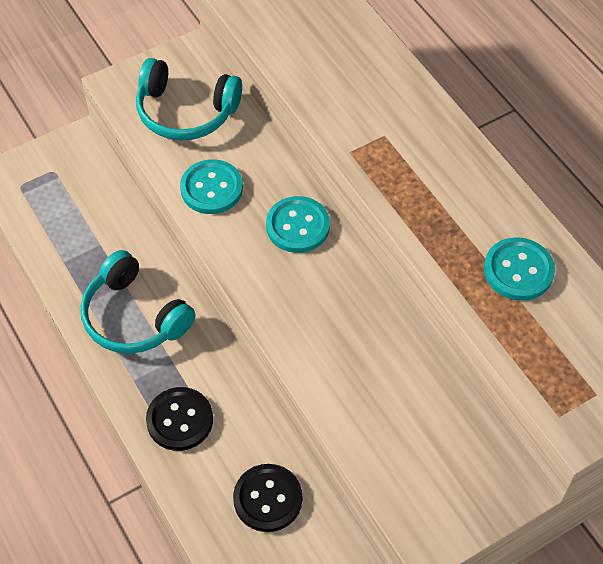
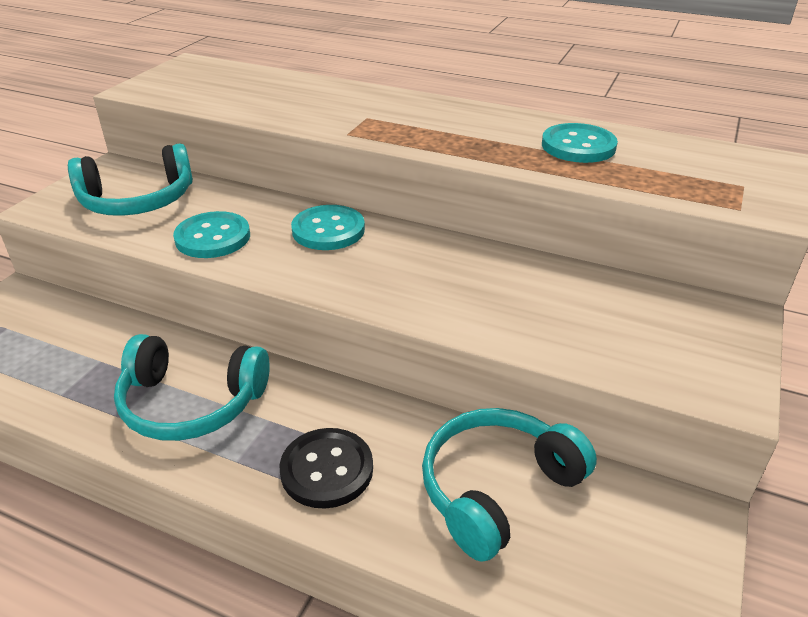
camera: 35 degrees left, 20 degrees down
(268, 499) = (497, 489): black button -> turquoise headphones

